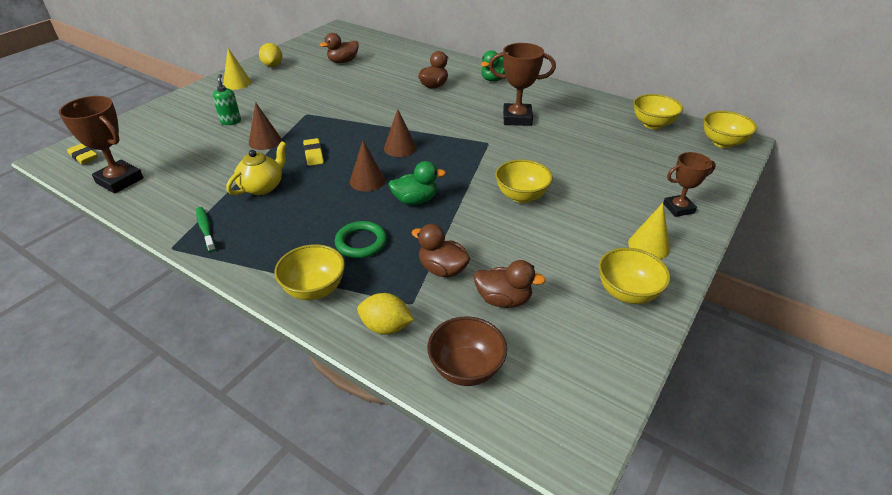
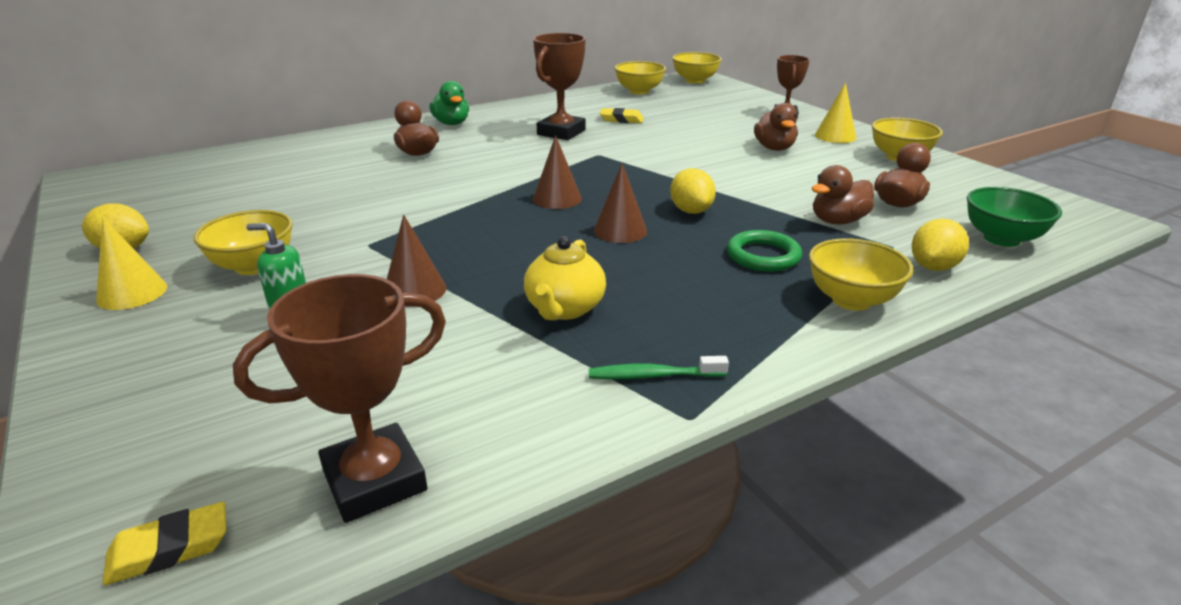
camera: 65 degrees left, 10 degrees down
(262, 187) = (564, 309): yellow teapot -> yellow teapot turned 135 degrees counterclockwise
(313, 155) = (509, 256): yellow eraser -> yellow eraser (621, 120)
(343, 61) = (229, 192): brown duck -> brown duck (774, 148)
(415, 200) = (691, 211): green duck -> yellow lemon
(466, 368) = (1001, 239): brown bowl -> green bowl
(521, 196) = (723, 162): yellow bowl -> yellow bowl (254, 266)

